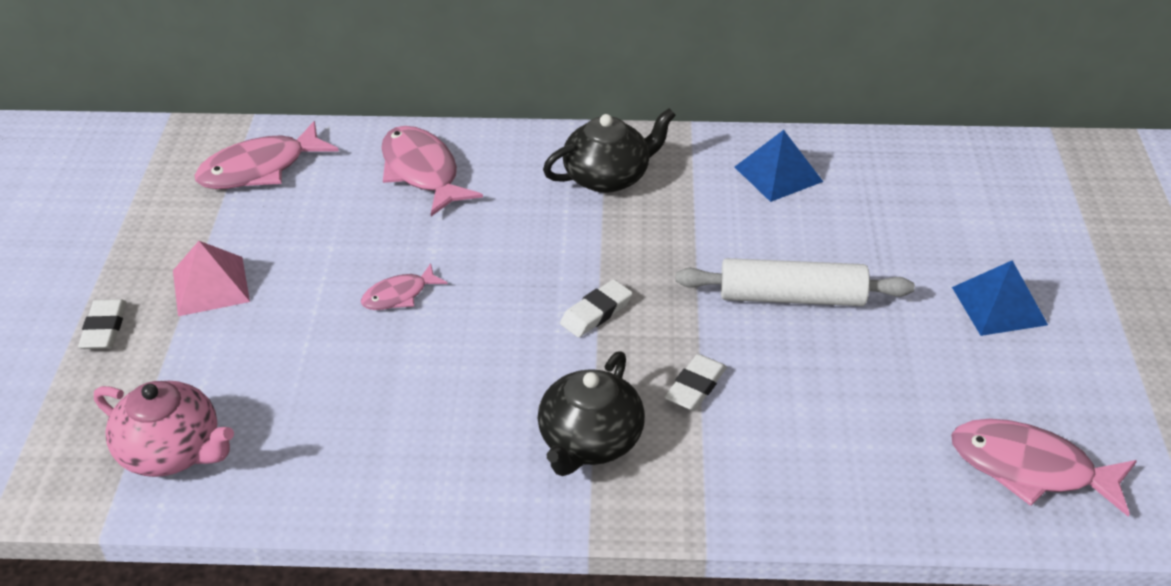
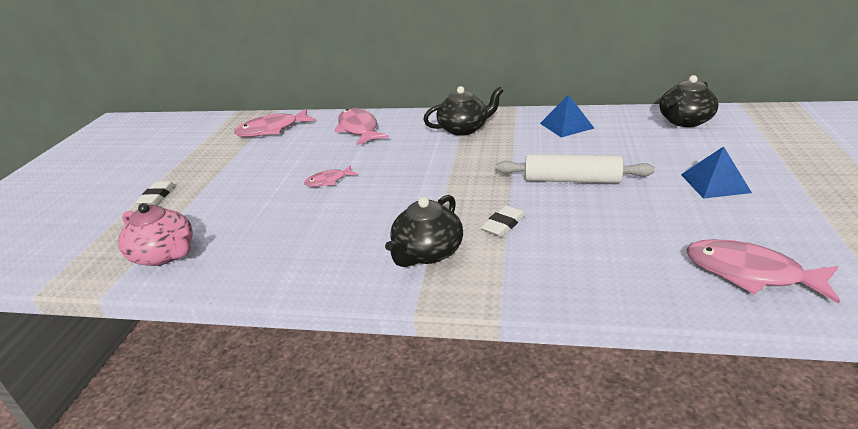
camera: 10 degrees right, 10 degrees down
(211, 285) = (224, 177): pink pyramid -> none
(596, 312) = (445, 188): white eraser -> none
(964, 170) = (684, 121): none -> black teapot

